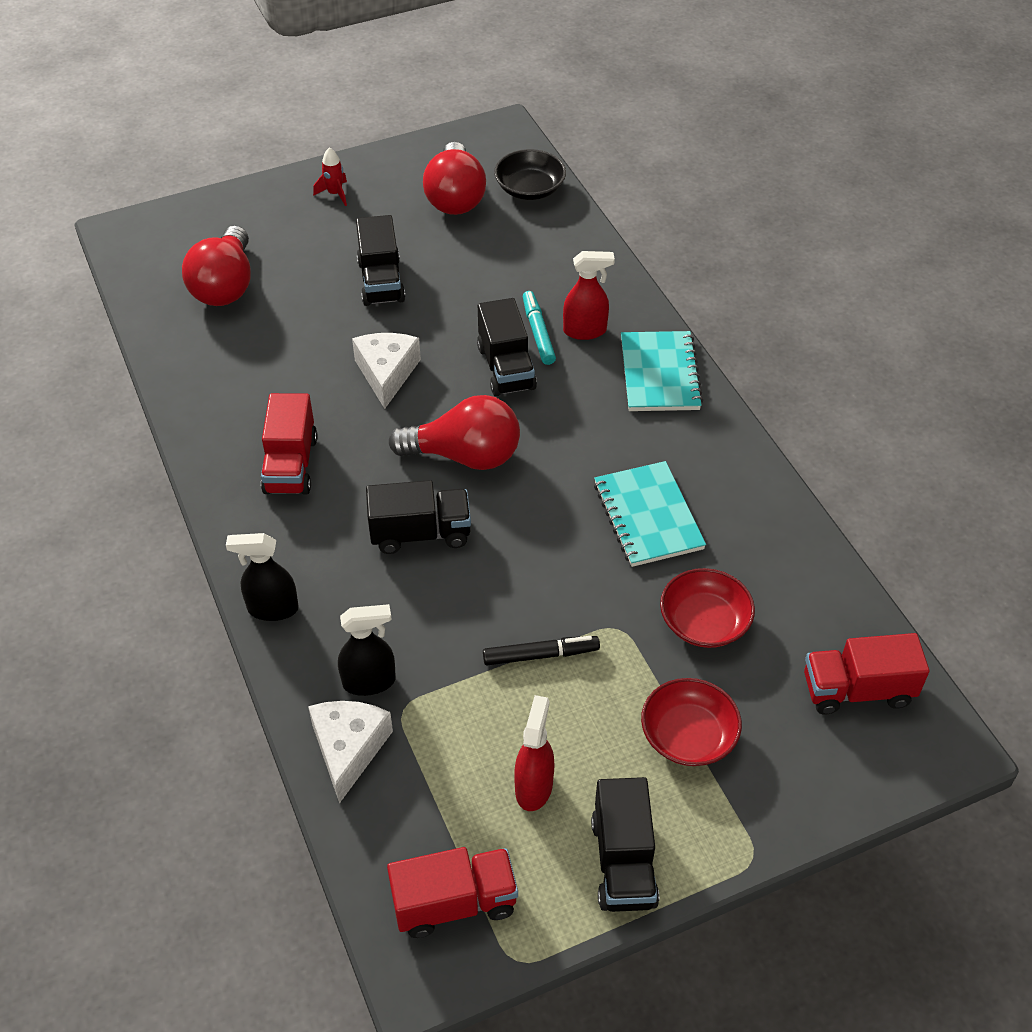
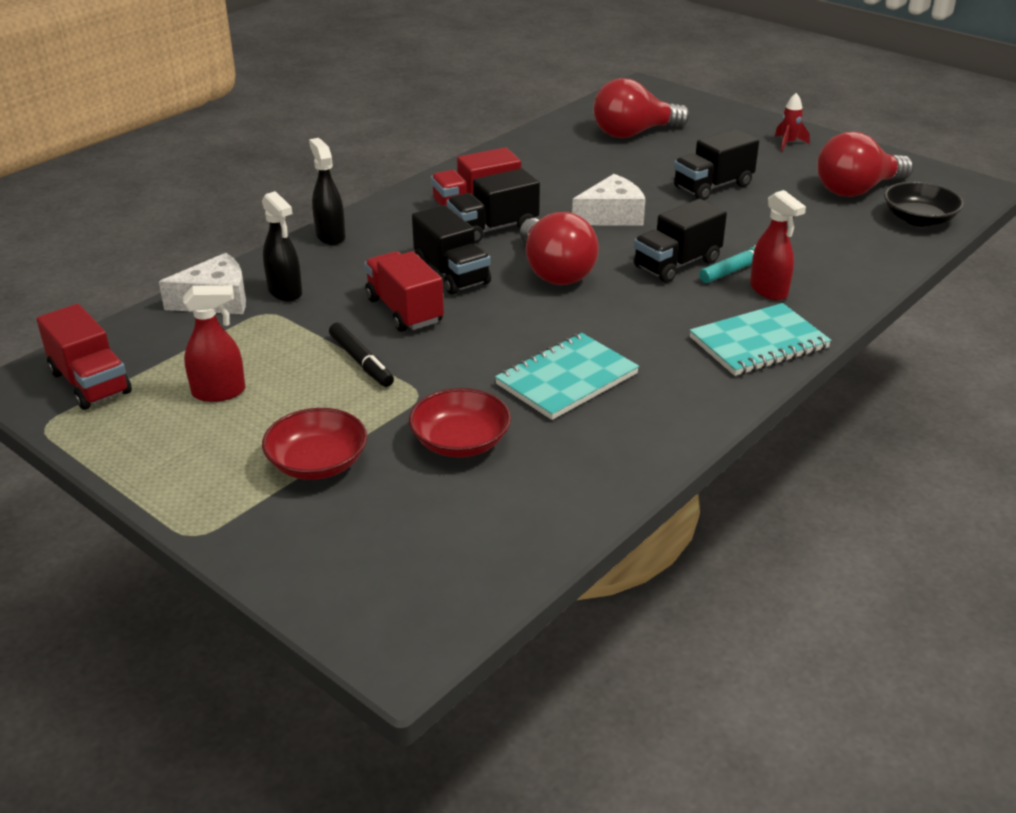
camera: 65 degrees right, 15 degrees down
(623, 862) = (160, 458): black truck -> black truck (493, 229)
(857, 690) = (439, 564): red truck -> red truck (404, 310)

